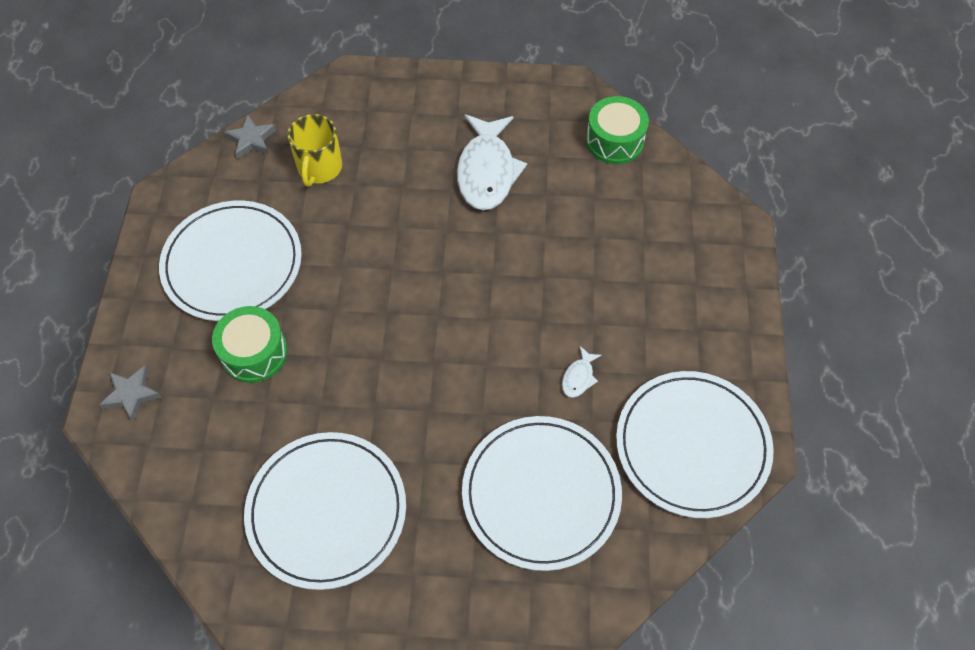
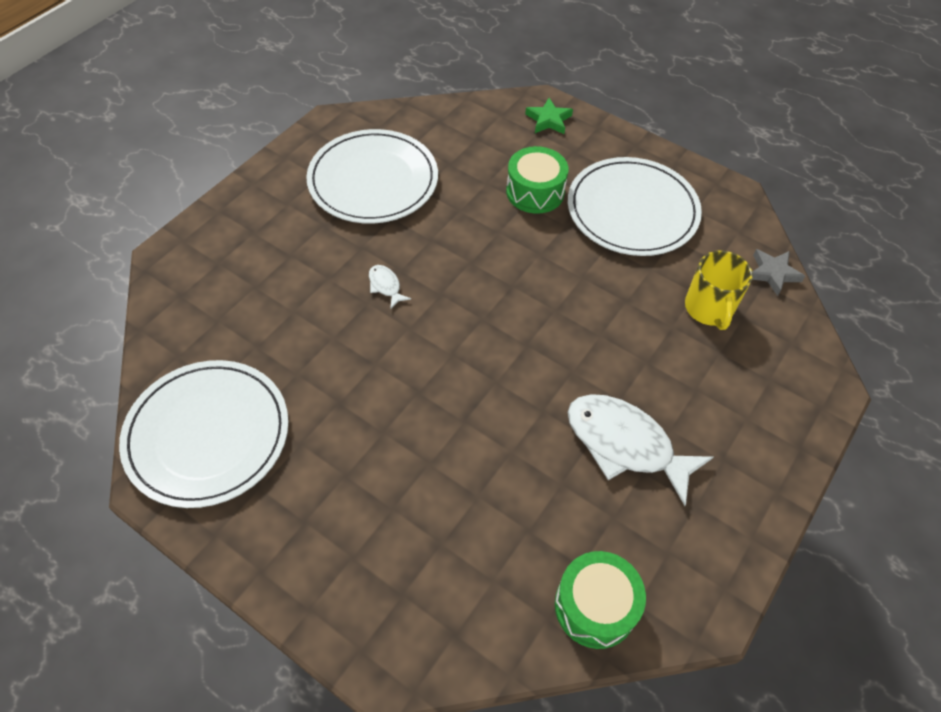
camera: 120 degrees right, 5 degrees down
(131, 394) = (548, 120): grey star -> green star
(319, 168) = (709, 308): yellow mug -> yellow mug turned 135 degrees counterclockwise
(541, 493) = (271, 304): white plate -> none
(579, 377) = (342, 388): white fish -> white fish (385, 286)

